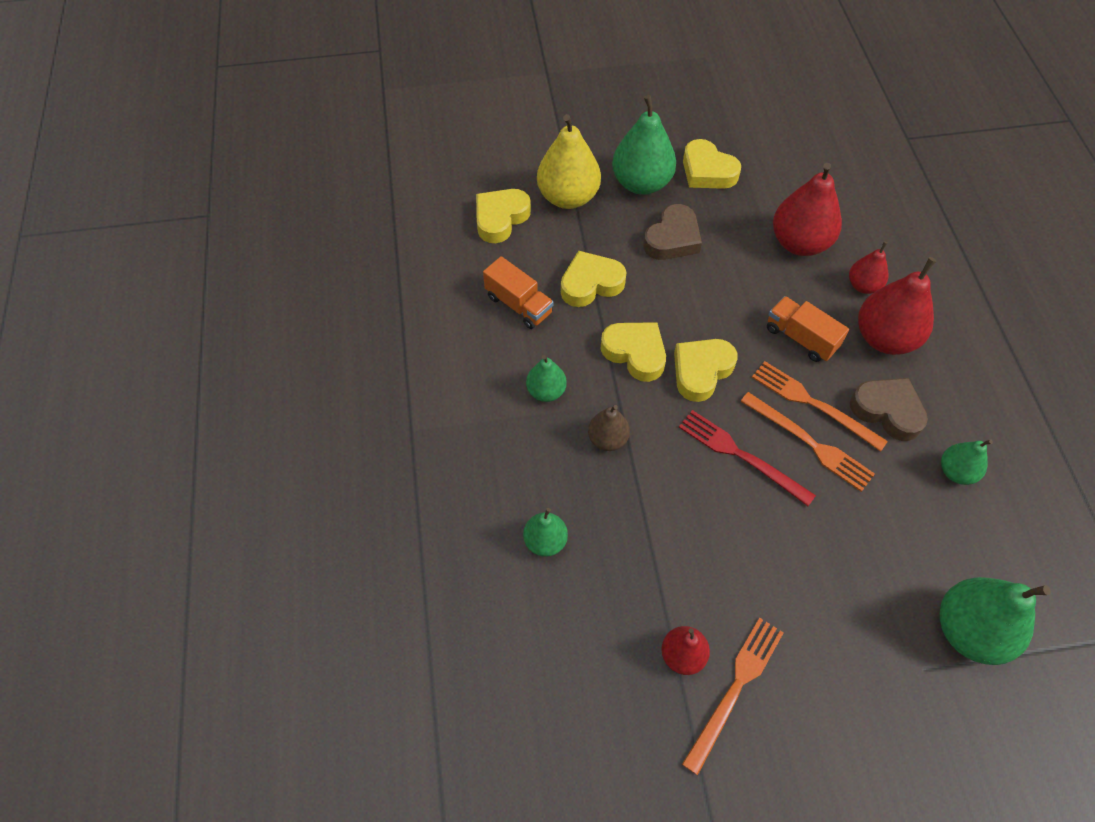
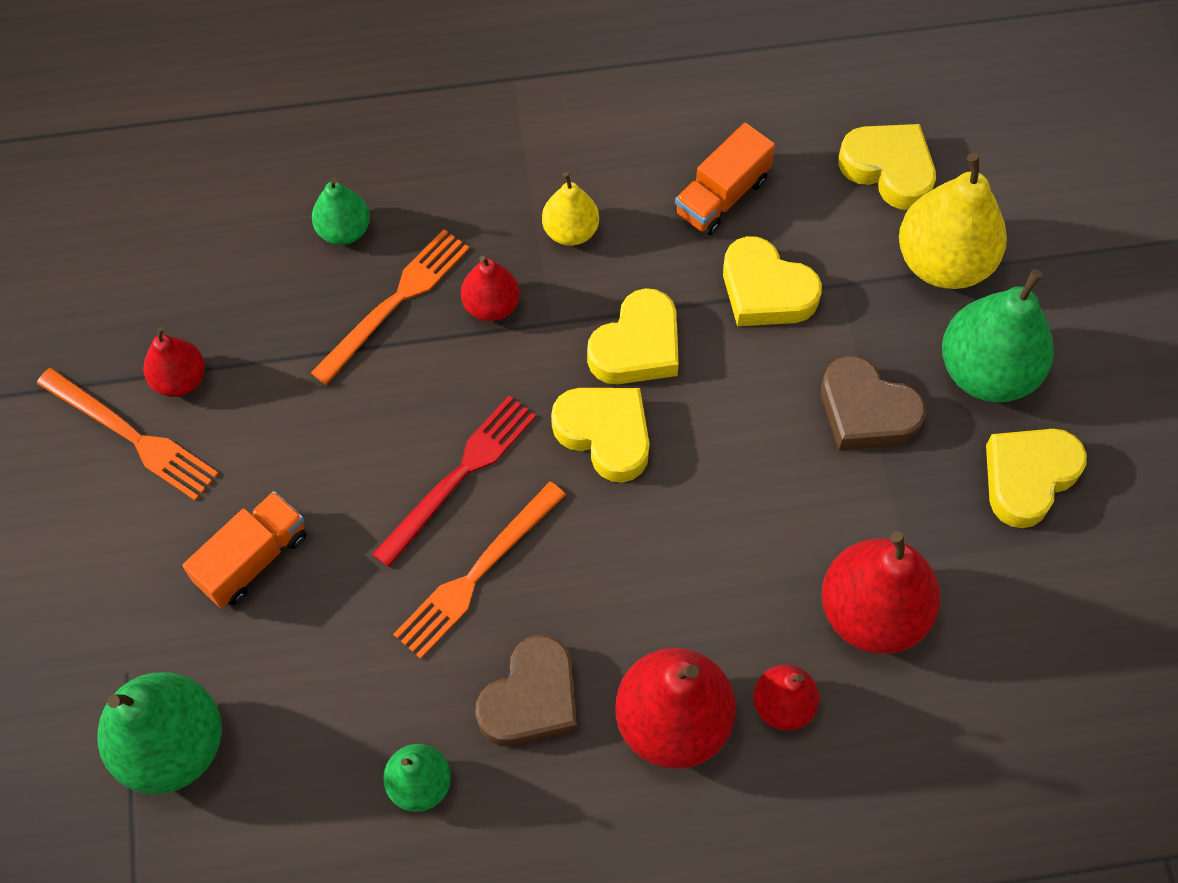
camera: 90 degrees right, 5 degrees up
(546, 391) = (570, 231): green pear -> yellow pear
(591, 284) = (766, 291): yellow heart -> yellow heart turned 150 degrees clockwise
(607, 439) = (491, 305): brown pear -> red pear
(801, 338) = (670, 587): orange truck -> orange truck (252, 559)
(813, 404) = (545, 588): orange fork -> orange fork (395, 302)

